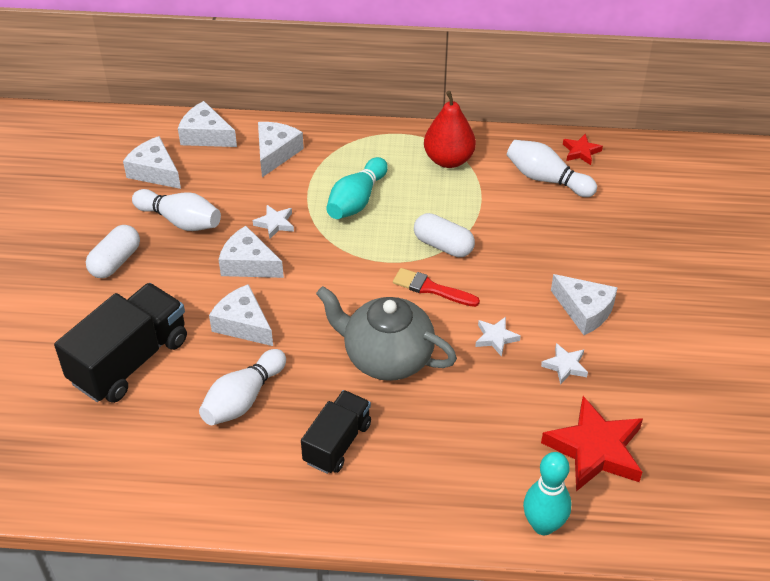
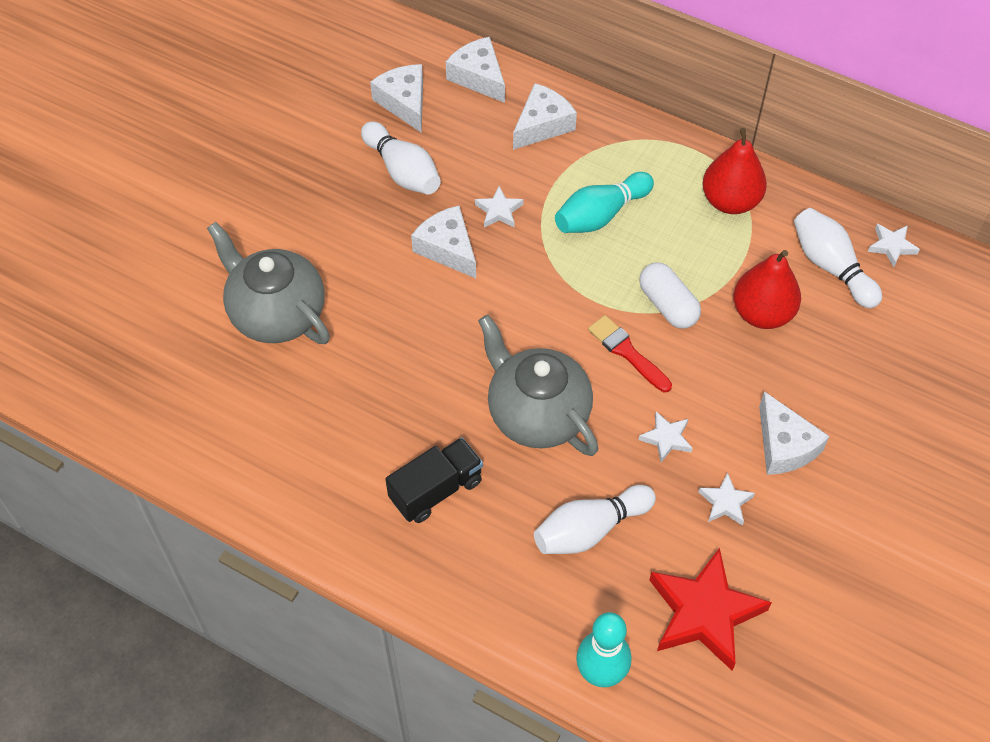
camera: 25 degrees right, 10 degrees up
(115, 261) = (315, 195): white capsule -> none
(130, 361) = (276, 313): black truck -> grey teapot
(243, 324) = (408, 317): white cheese -> none
(243, 399) = (366, 401): white bowling pin -> white bowling pin (590, 529)
(516, 227) = (762, 313): none -> red pear
(581, 152) = (891, 246): red star -> white star

